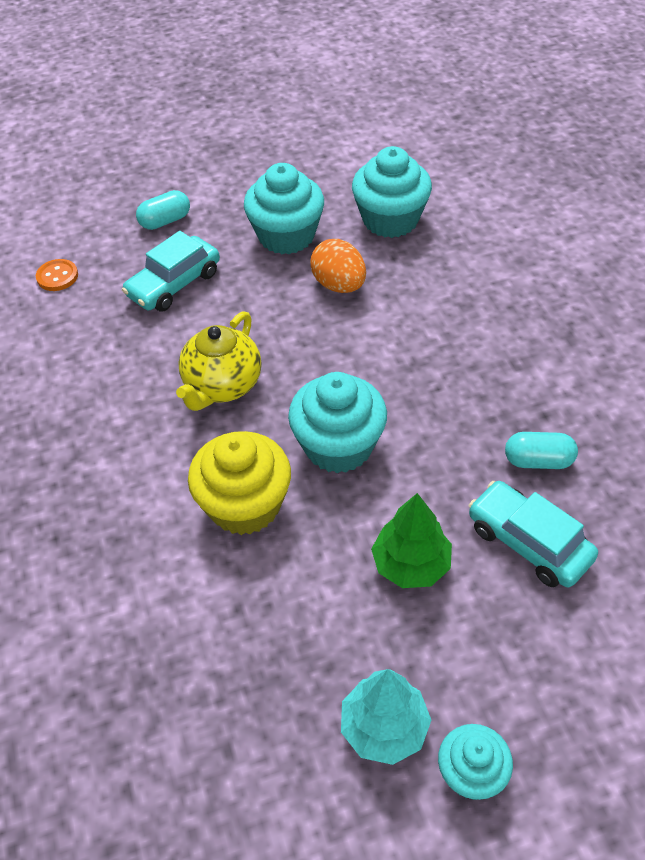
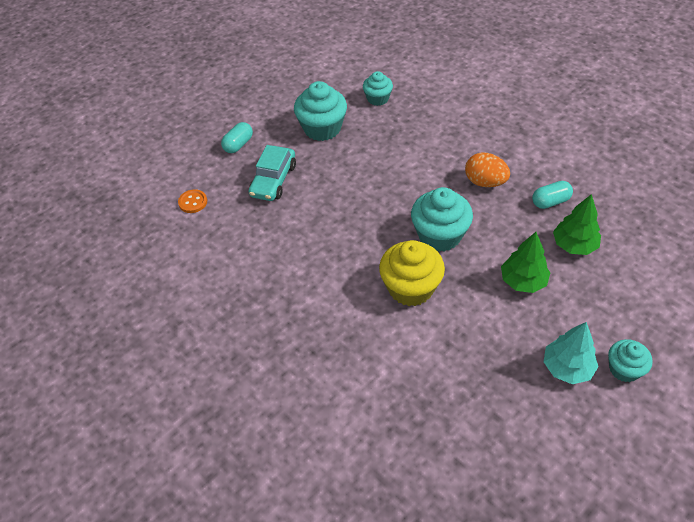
camera: 25 degrees left, 0 degrees up
(222, 385) = (348, 228): yellow teapot -> none
(339, 285) = (375, 146): orange egg -> orange egg (485, 182)
(390, 219) = (377, 98): turquoise cupcake -> turquoise cupcake, size x0.60
(529, 542) = (574, 245): turquoise car -> green tree

